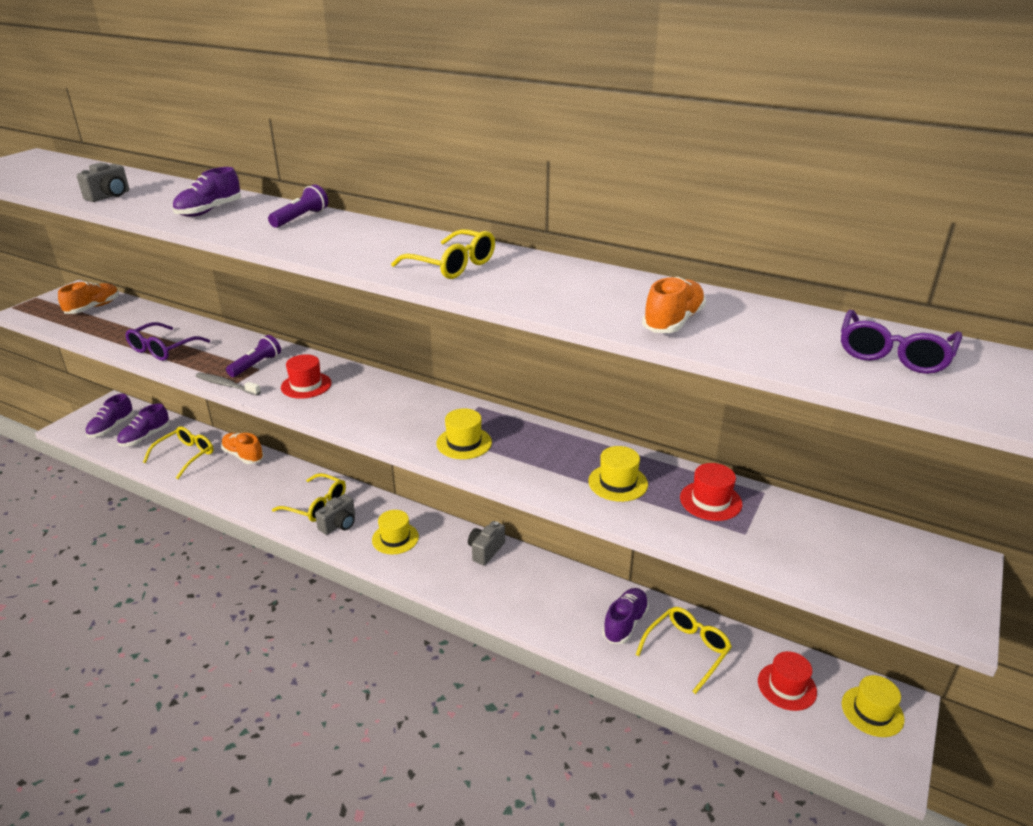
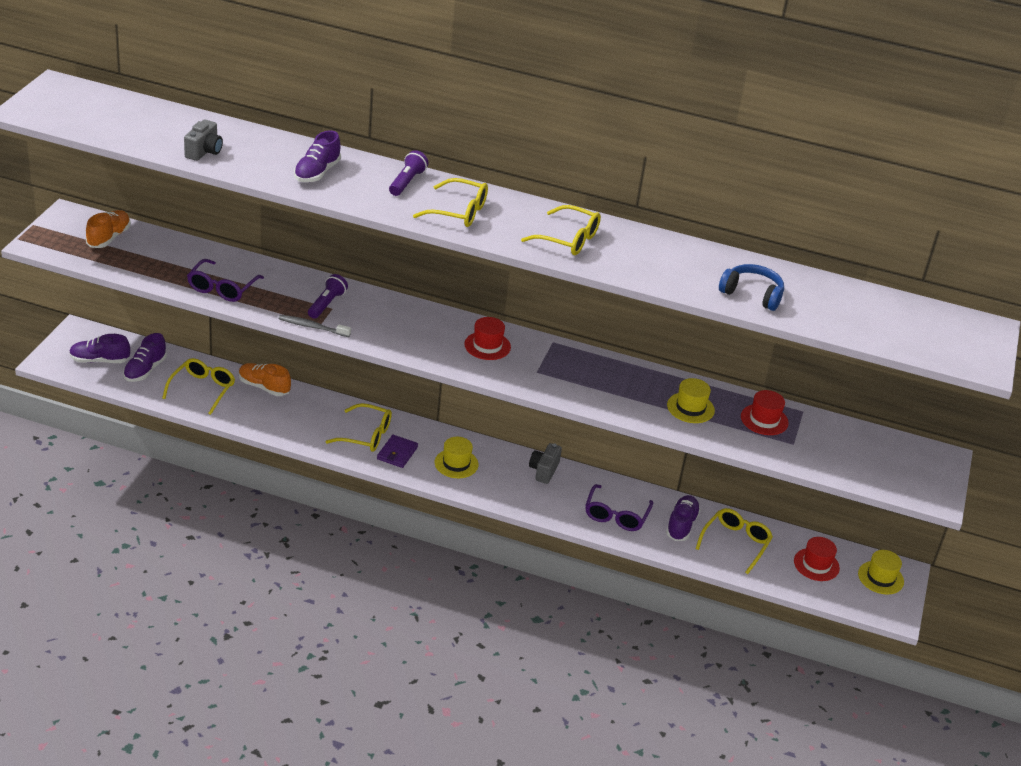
camera: 15 degrees left, 5 degrees up
(111, 428) = (100, 360): purple shoe -> purple shoe turned 75 degrees clockwise
(306, 385) = (387, 325): red hat -> red hat (487, 346)
(337, 241) = (458, 212): none -> yellow glasses
(339, 524) = (397, 453): grey camera -> purple wallet
(464, 443) = (555, 377): yellow hat -> none
(673, 322) = (752, 294): orange shoe -> blue headphones
(893, 353) = (900, 318): purple glasses -> purple glasses (616, 515)

